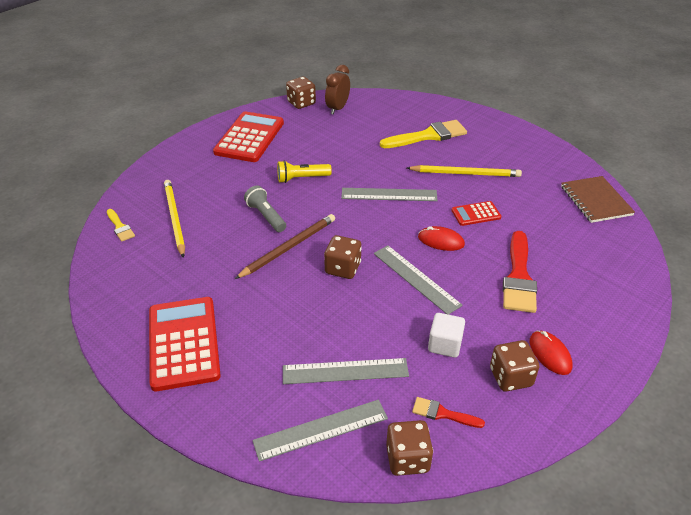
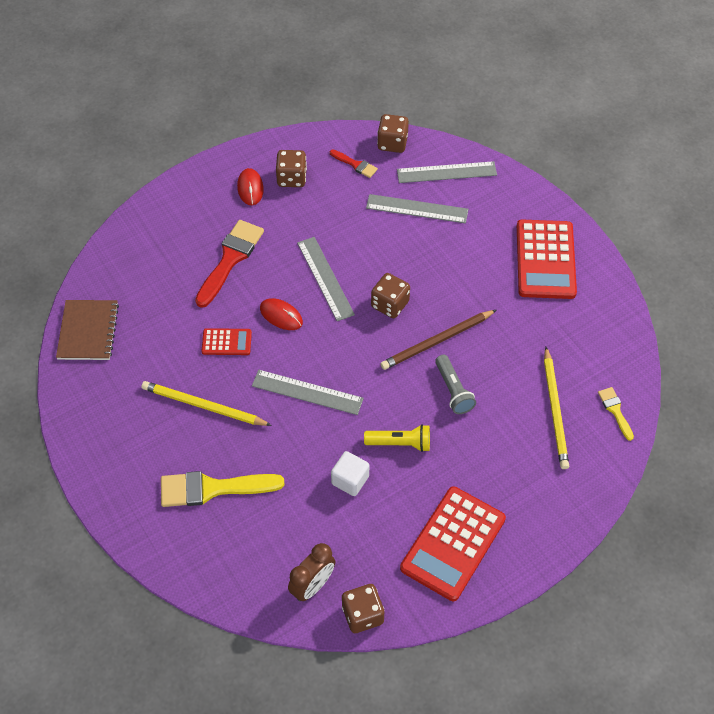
camera: 165 degrees left, 15 degrees up
(445, 345) = (329, 213): white cube -> white cube (350, 480)

